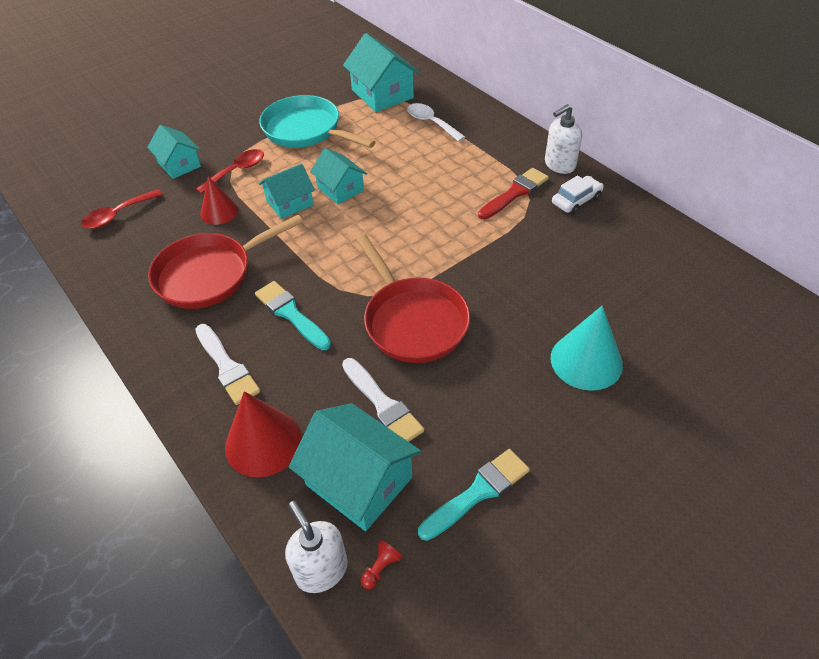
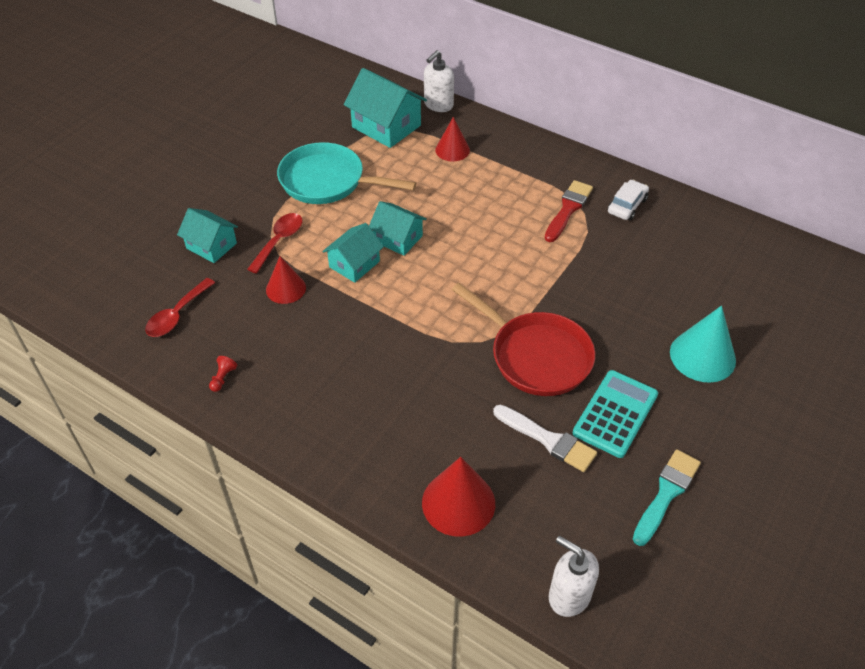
camera: 20 degrees left, 0 degrees up
(210, 274) = (314, 356): red pan -> none
(227, 367) = (384, 442): white brush -> none
(291, 314) = (418, 376): turquoise brush -> none
(359, 481) = (562, 512): turquoise house -> none
(381, 568) = (617, 579): red pawn -> red pawn (223, 378)
(431, 123) = (452, 150): white spoon -> red cone
(464, 396) = (615, 414): none -> turquoise calculator
(559, 165) = (595, 172): white soap dispenser -> white soap dispenser (438, 105)

